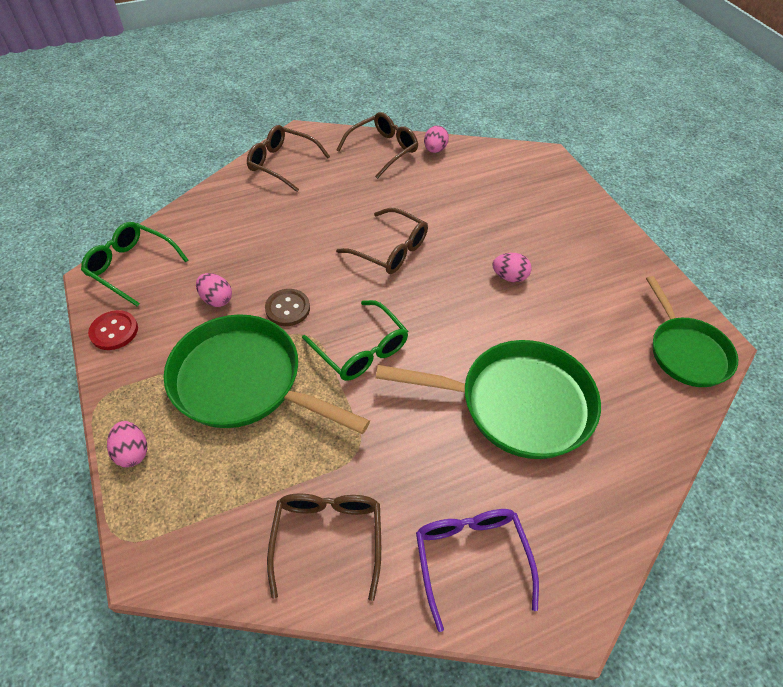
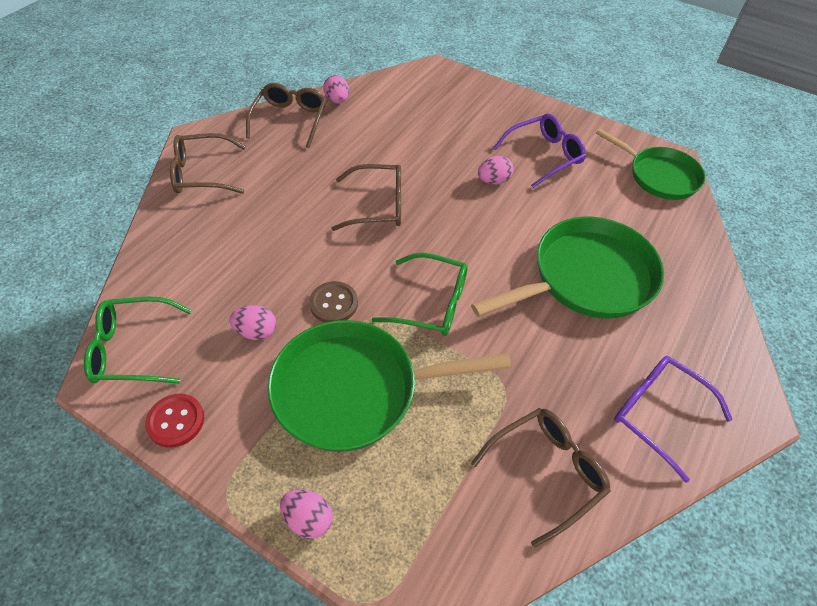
camera: 35 degrees left, 0 degrees up
(328, 538) = (546, 472): brown glasses -> brown glasses turned 90 degrees clockwise
(580, 277) = (544, 155): none -> purple glasses

